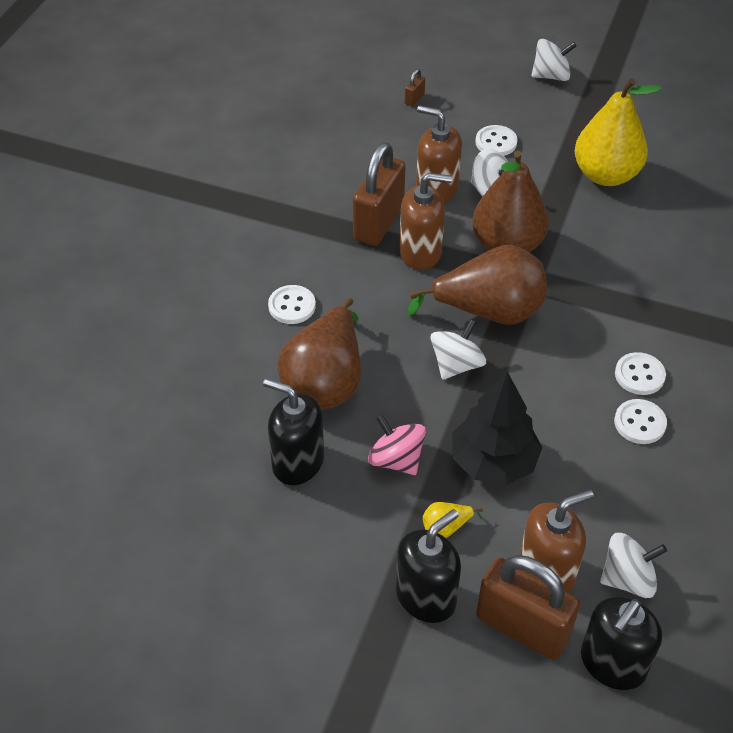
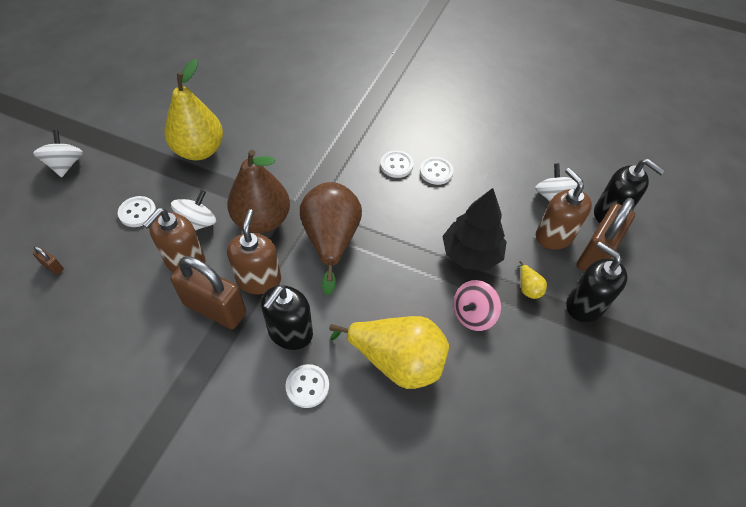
camera: 90 degrees left, 5 degrees up
(297, 462) = (479, 386): black soap dispenser -> black soap dispenser (290, 332)
(325, 382) = (397, 361): brown pear -> yellow pear
(456, 364) = (382, 267): white spinning top -> none

